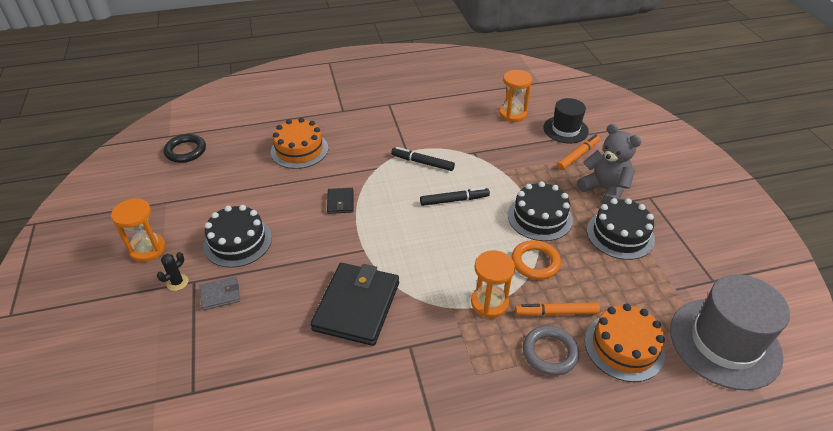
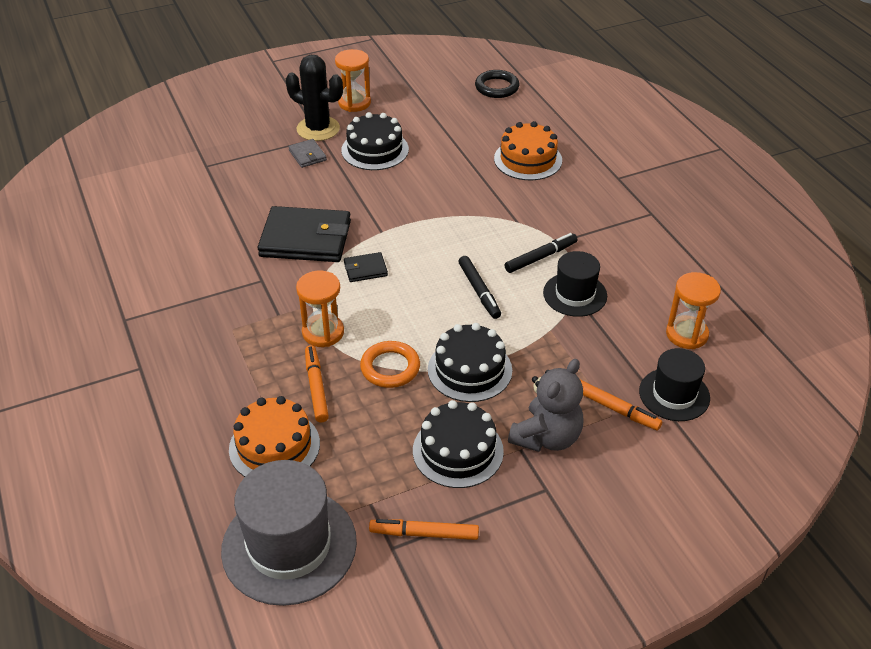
camera: 80 degrees right, 0 degrees up
(177, 282) = (318, 129): black cactus -> black cactus, size x2.19
(340, 202) = (449, 204): black wallet -> black wallet (365, 269)
(422, 162) = (540, 257): black marker -> black marker turned 45 degrees clockwise
(466, 153) = (575, 294): none -> black hat
(550, 353) = (261, 383): grey ring -> none
(697, 262) = (424, 534): none -> orange marker

